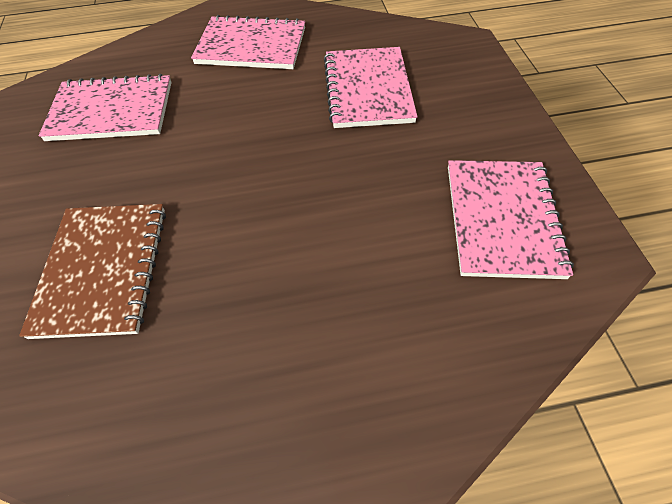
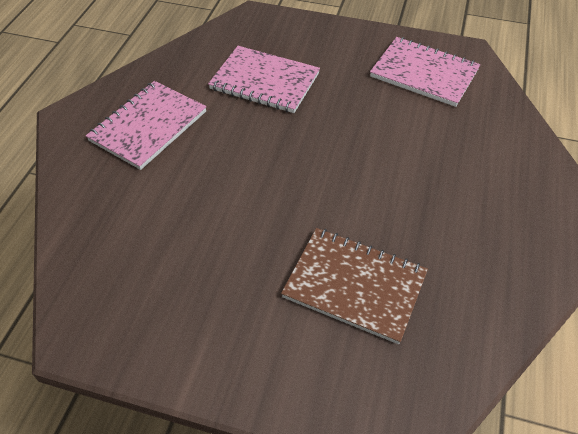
camera: 65 degrees left, 5 degrees down
(111, 111) = (159, 245): pink notebook -> none

